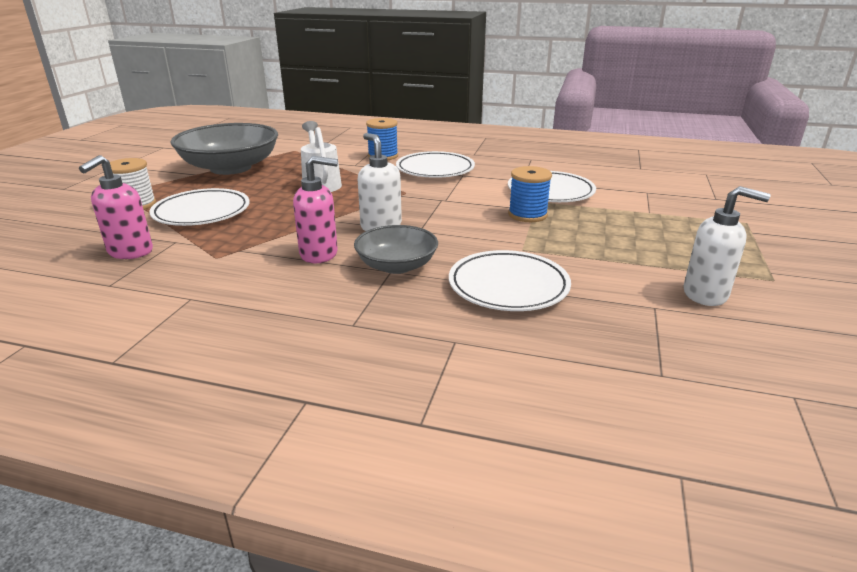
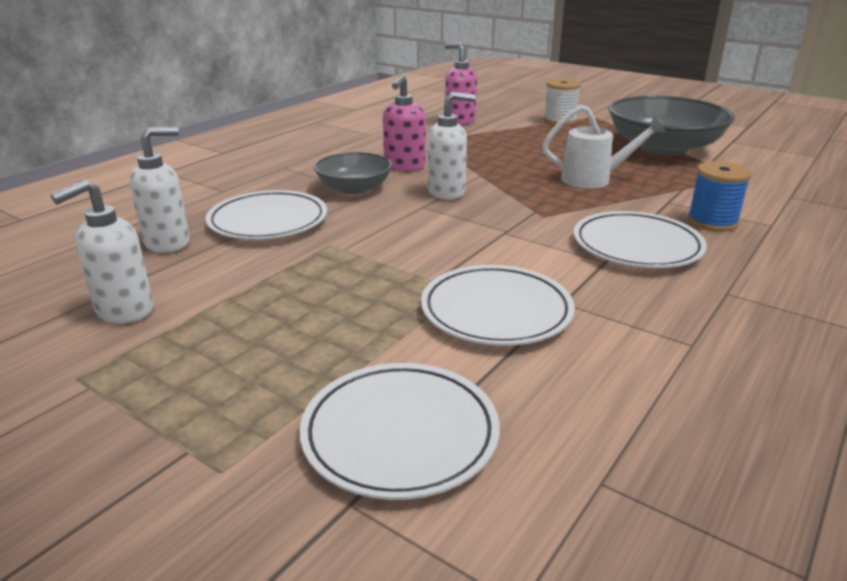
camera: 110 degrees right, 0 degrees up
(202, 212) = (529, 137): white plate -> white plate (400, 434)
(527, 215) = (419, 270): blue spool -> none
(601, 321) = (168, 243): none -> white soap dispenser

